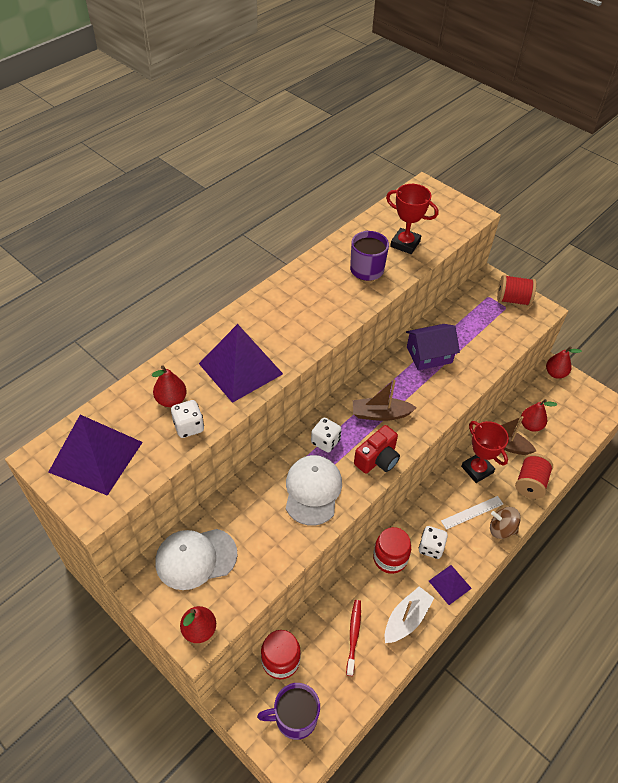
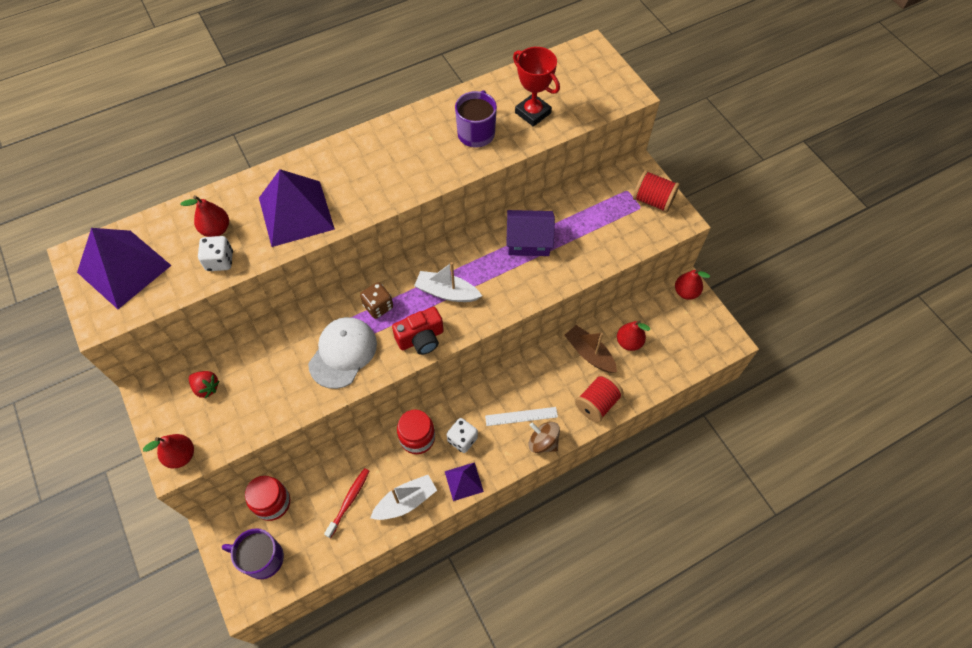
camera: 20 degrees right, 10 degrees up
(196, 558) = (206, 387): white cap -> red strawberry
(325, 441) = (378, 306): white dice -> brown dice
(380, 414) = (447, 292): brown boat -> white boat
(477, 469) = (548, 373): red trophy -> none

